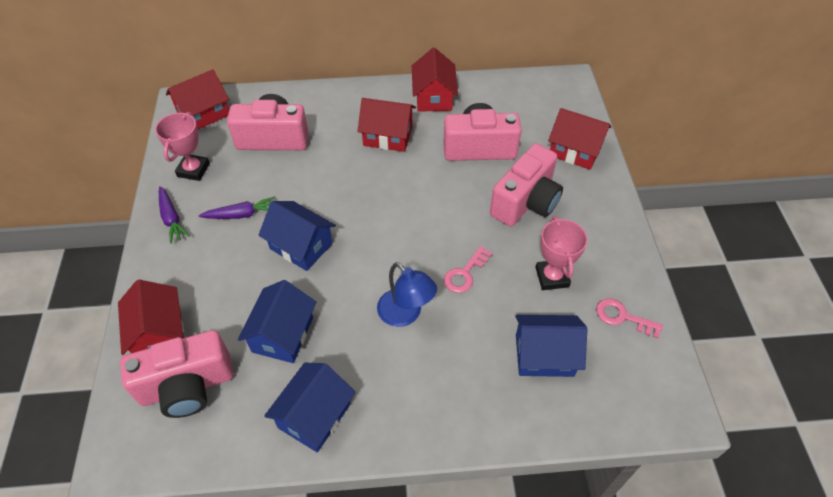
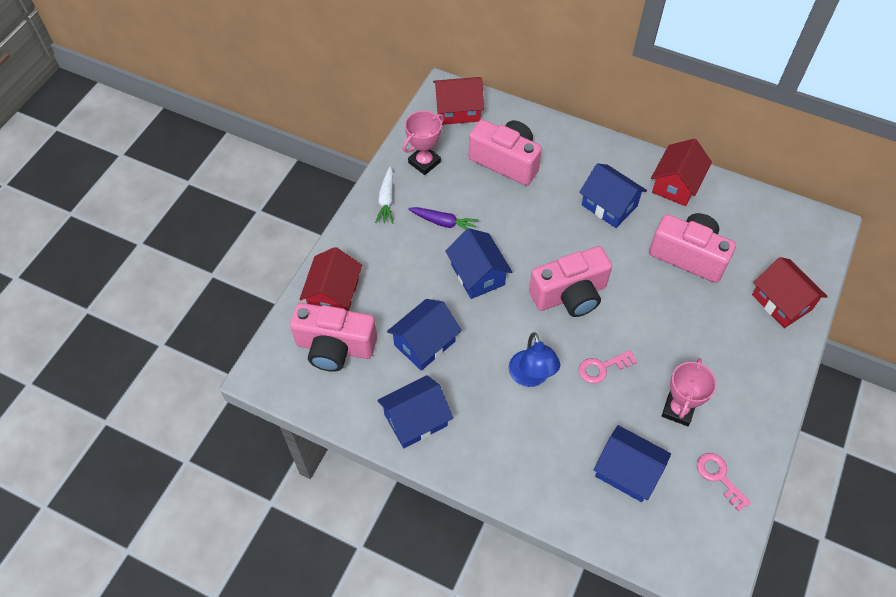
camera: 30 degrees right, 5 degrees up
(172, 219) = (386, 200): purple carrot -> white carrot
(388, 136) = (609, 205): red house -> blue house
(526, 202) = (699, 330): pink camera -> pink camera (570, 295)

